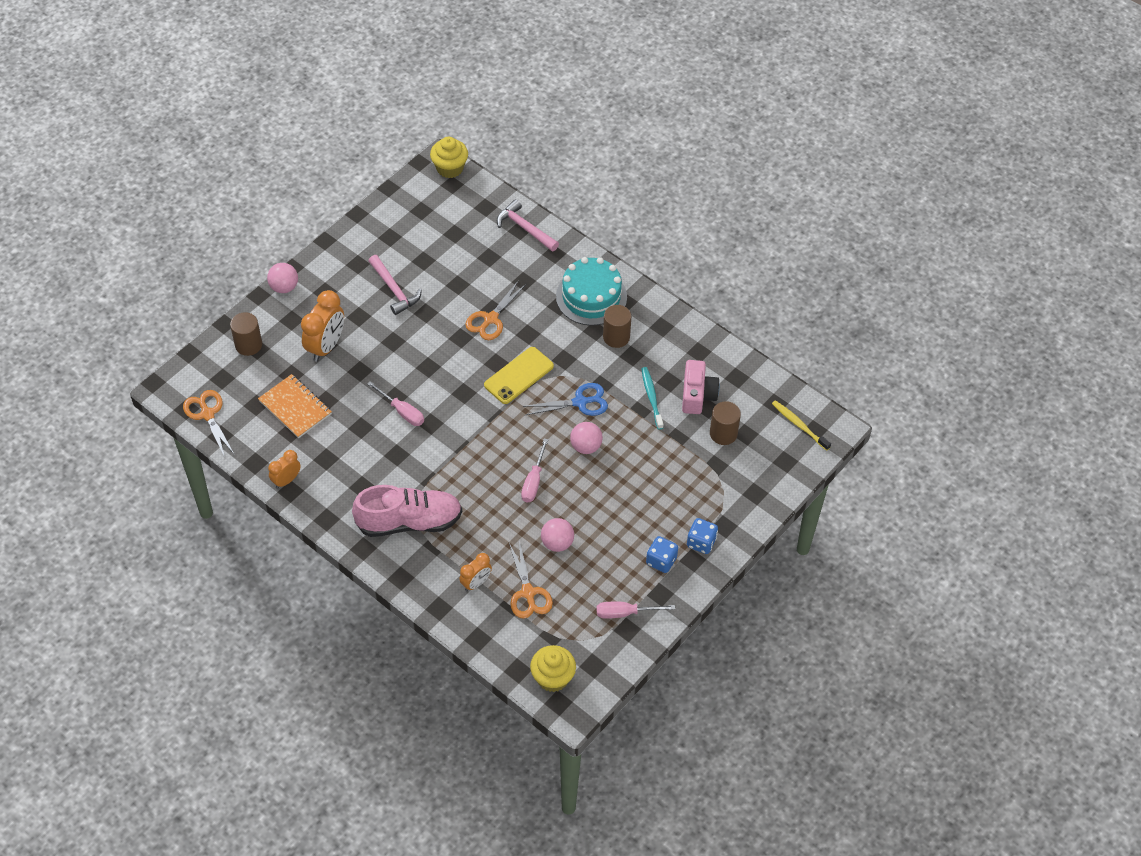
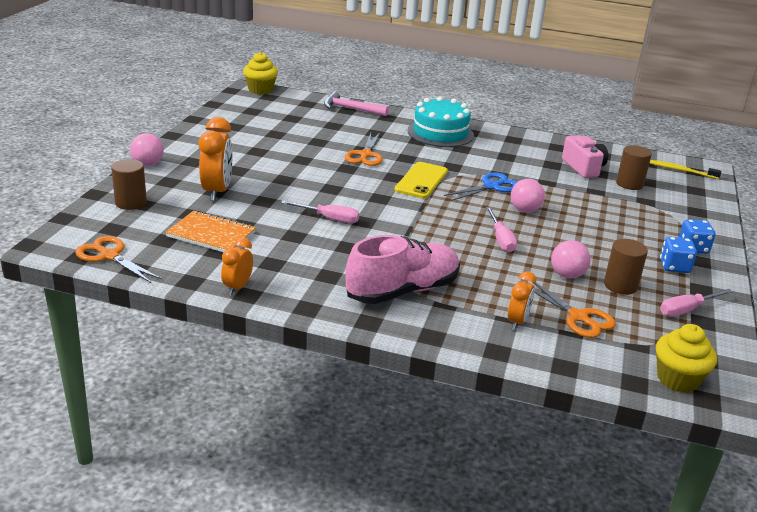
camera: 25 degrees left, 25 degrees down
(394, 290) = (261, 151): pink hammer -> none
(616, 337) = (483, 149): brown cylinder -> brown cylinder (620, 285)
(651, 397) = (548, 175): turquoise toothbrush -> none

